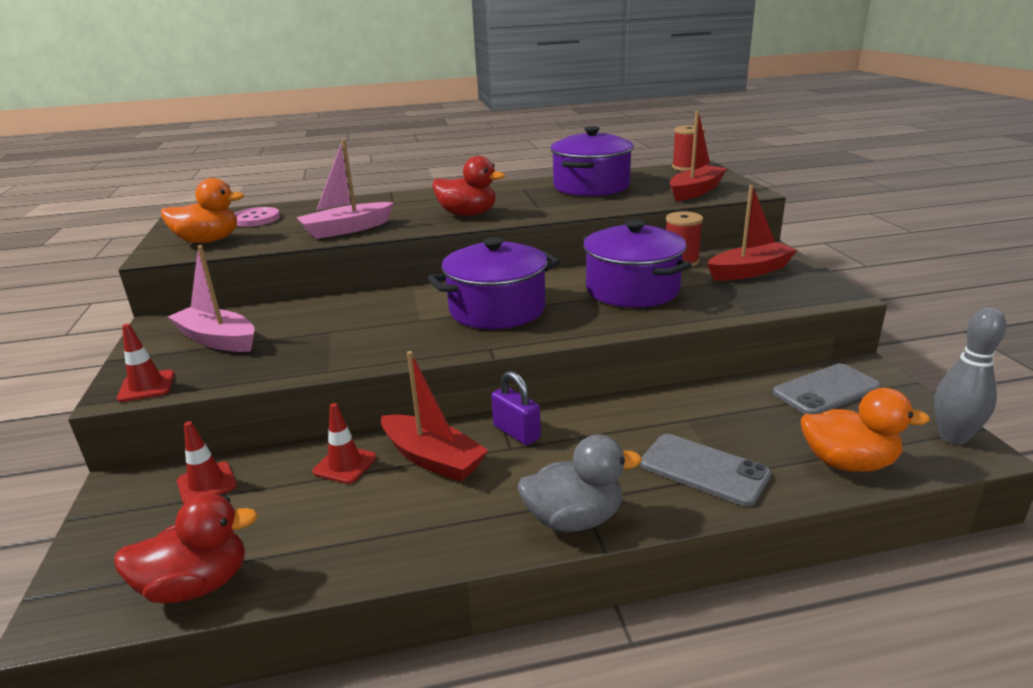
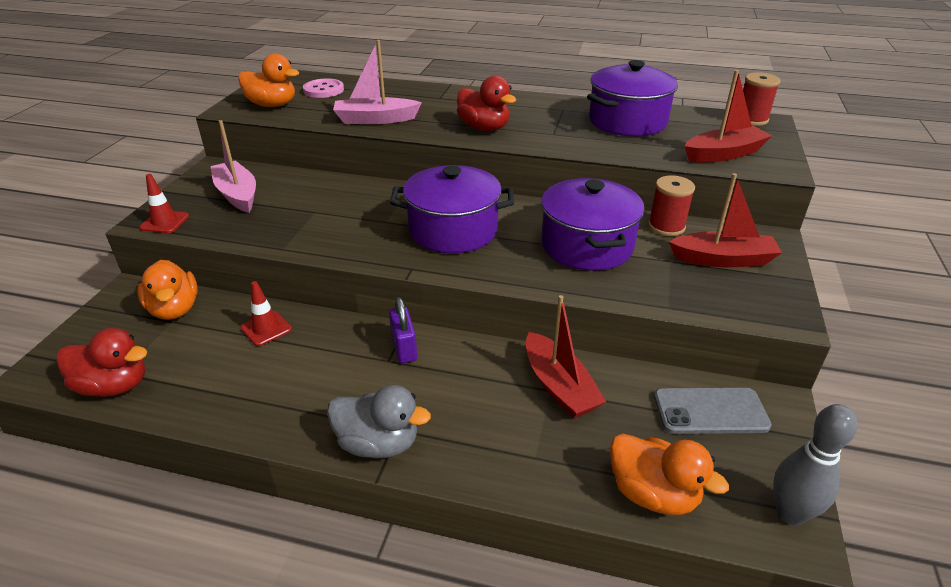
camera: 25 degrees right, 10 degrees up
(207, 483) = (175, 309): red traffic cone -> orange duck
(432, 458) = (326, 347): red boat -> red boat (559, 386)
(704, 469) = (518, 444): grey phone -> none

